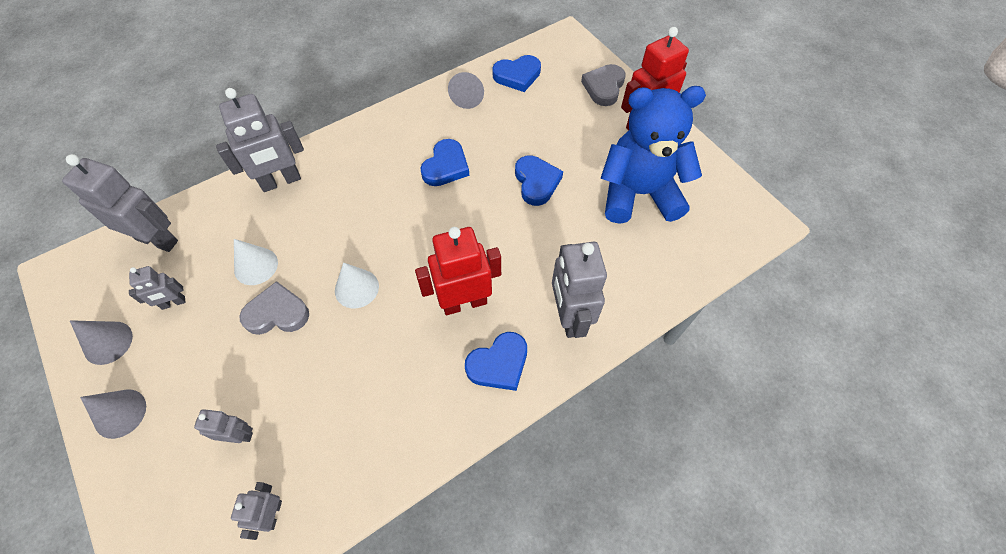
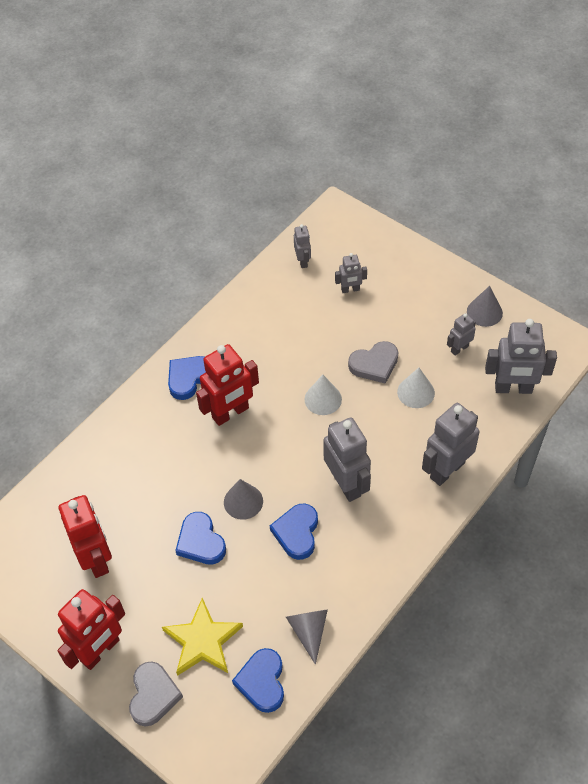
camera: 165 degrees right, 5 degrees down
(120, 413) = (438, 279): grey cone -> grey cone (243, 501)
(517, 76) = (262, 682): blue heart -> blue heart turned 60 degrees counterclockwise
(556, 111) = (202, 641): none -> yellow star
(569, 317) = (142, 426): grey robot -> grey robot (346, 484)
(638, 194) = (96, 559): blue teddy bear -> red robot

